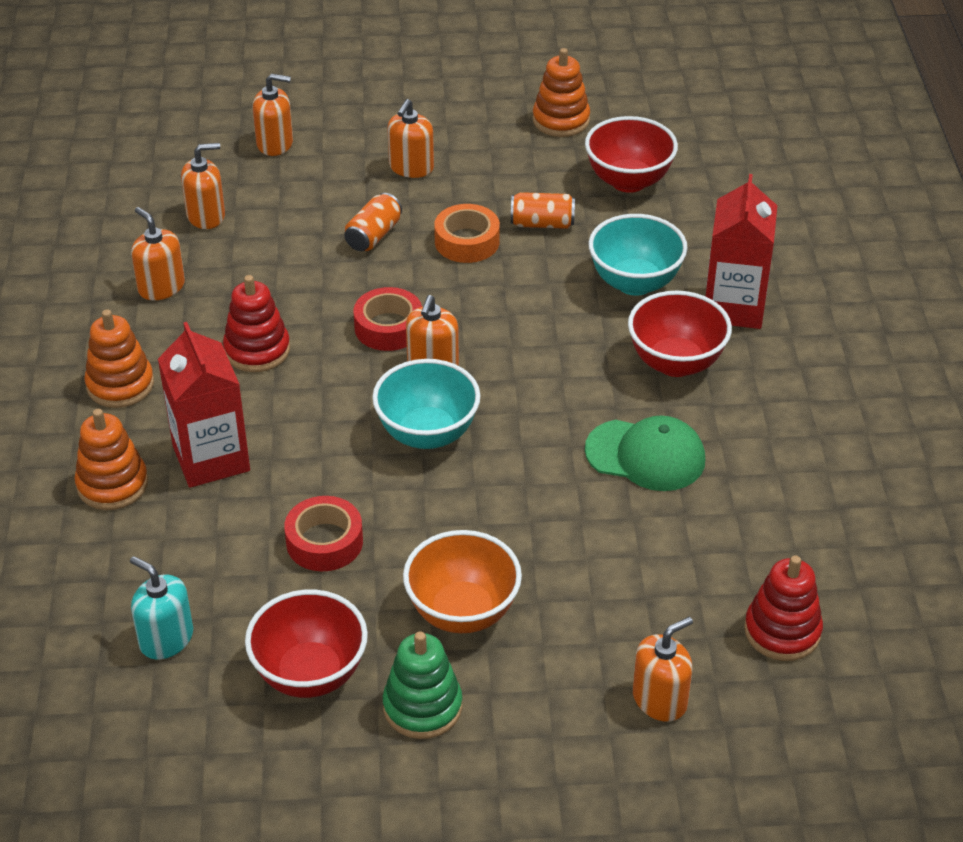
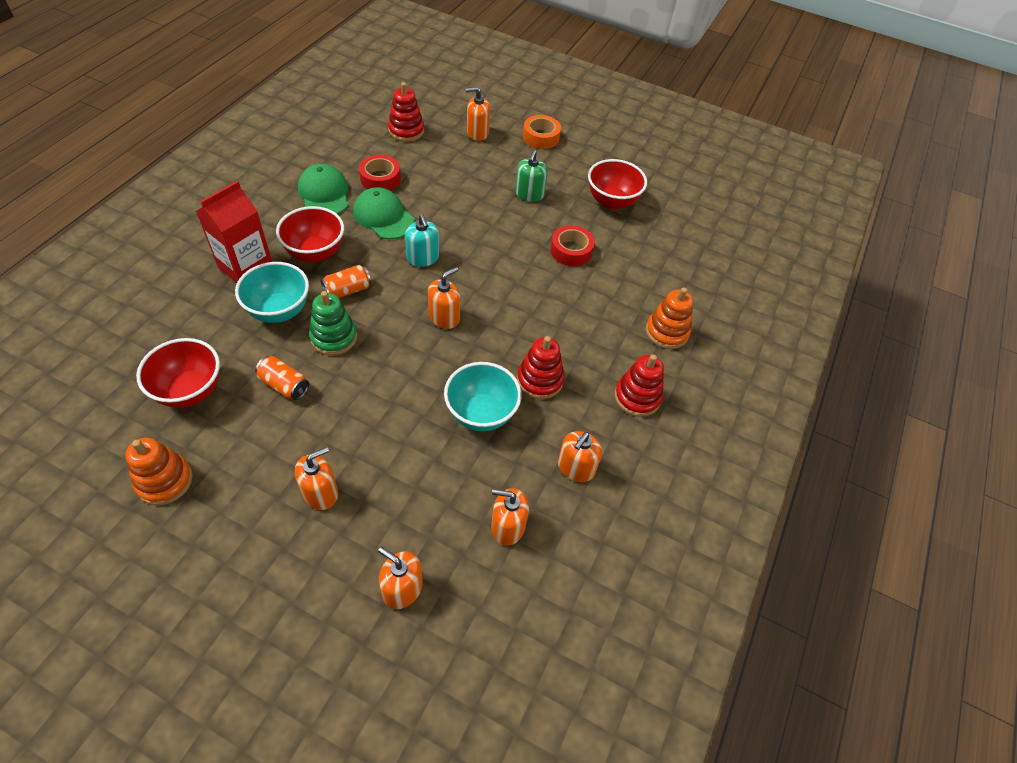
camera: 155 degrees left, 10 degrees up
(120, 385) = (637, 397): orange stacking toy -> red stacking toy
(161, 287) = (576, 468): orange soap dispenser -> orange soap dispenser turned 45 degrees clockwise
(166, 639) = (669, 243): turquoise soap dispenser -> turquoise soap dispenser (423, 258)
(211, 458) = (605, 321): red carton -> none
(373, 235) = (401, 437): orange can -> orange can (347, 290)
(388, 327) = (449, 355): red tape -> red tape (380, 179)
(422, 707) = (572, 171): green stacking toy -> green stacking toy (334, 337)
(427, 434) = (480, 279): turquoise bowl -> turquoise bowl (481, 413)
(462, 612) = (529, 194): orange bowl -> green soap dispenser
(467, 241) = (346, 397): orange tape -> orange tape (541, 137)
(766, 446) = (324, 194): none -> green cap

